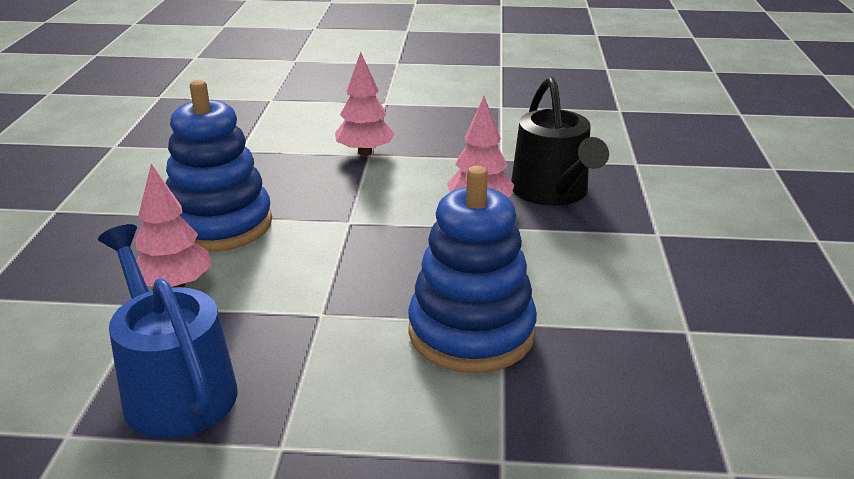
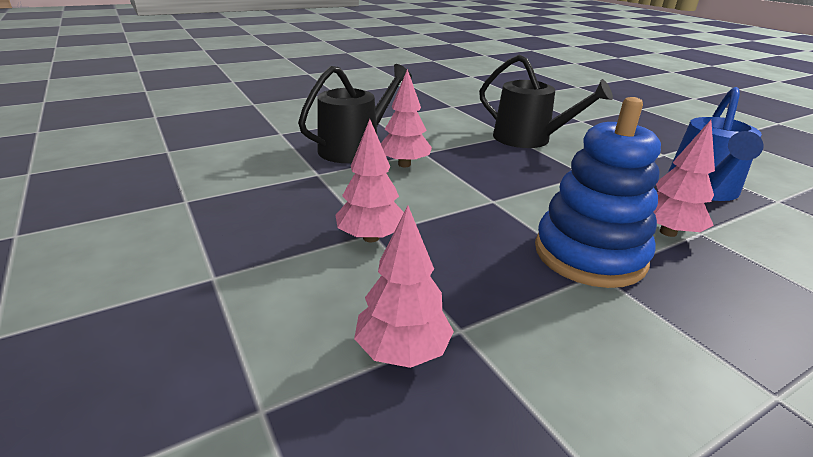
camera: 125 degrees left, 0 degrees up
(252, 132) = (402, 351): none -> pink tree
(471, 332) = (528, 139): blue stacking toy -> black watering can

